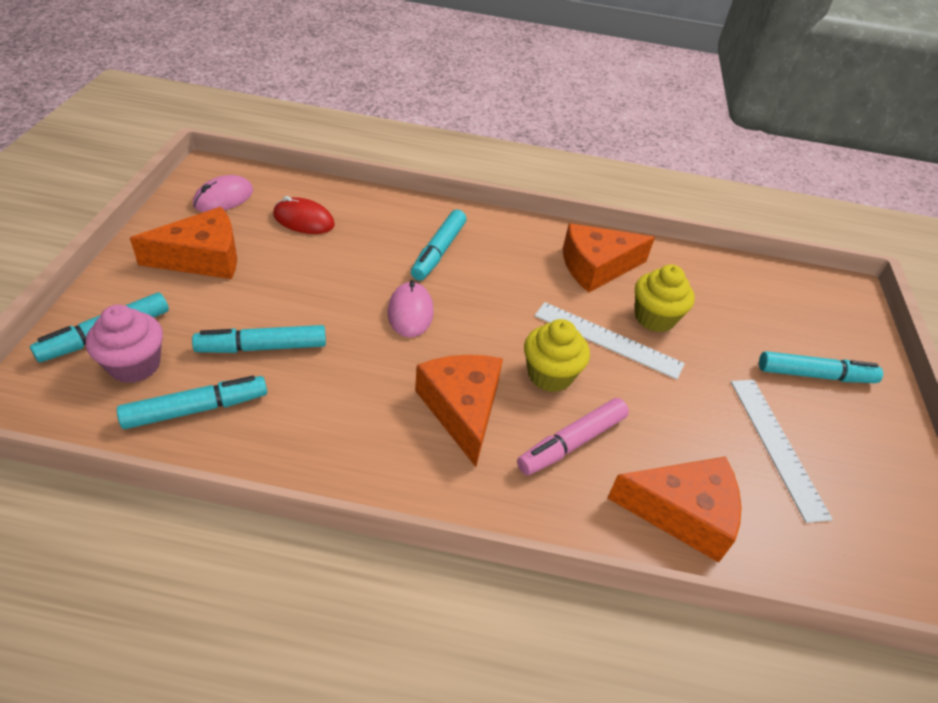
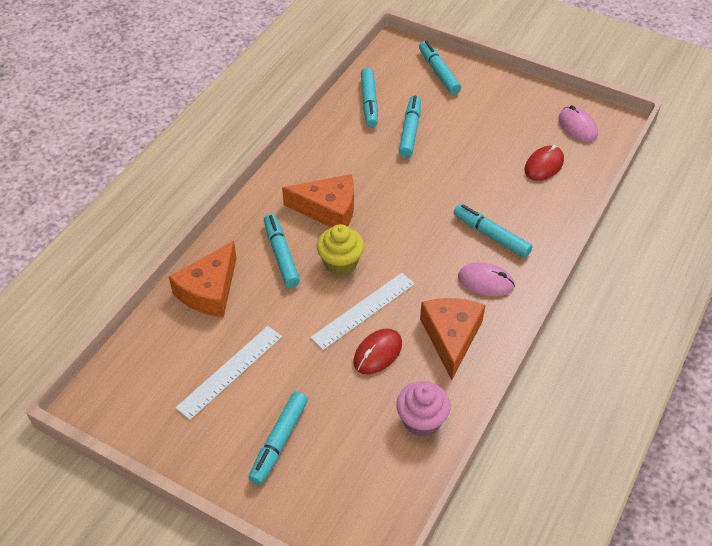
camera: 115 degrees right, 5 degrees up
(134, 365) = (410, 82): pink cupcake -> pink cupcake (421, 420)
(202, 258) = (504, 112): orange cheese -> none
(410, 312) = (424, 204): pink mouse -> pink mouse (486, 281)
(571, 443) = (281, 255): pink marker -> turquoise marker
(654, 318) = (377, 353): yellow cupcake -> red mouse
(776, 445) = (230, 371): white ruler -> white ruler turned 60 degrees counterclockwise

